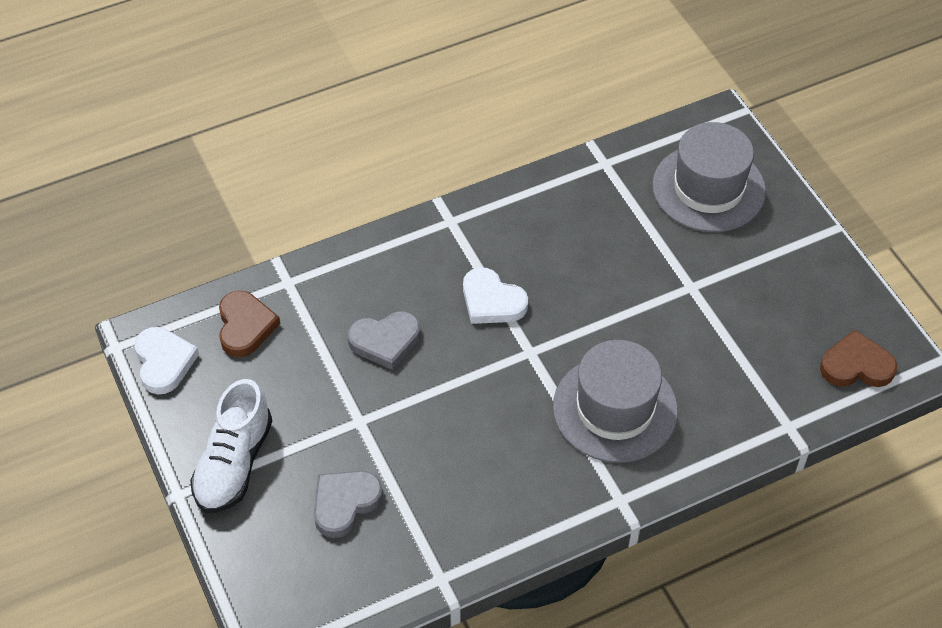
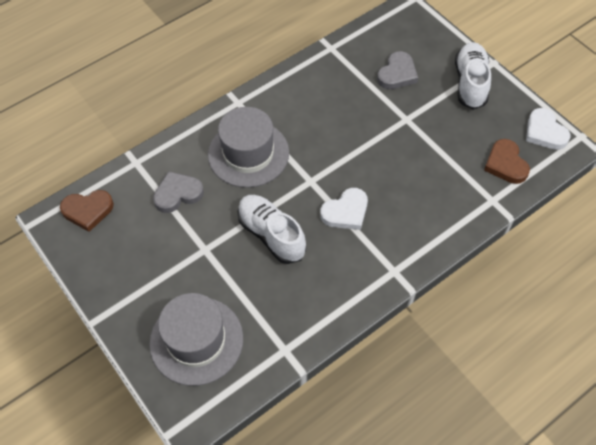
camera: 170 degrees right, 5 degrees up
(385, 341) = (409, 171): grey heart -> grey heart (178, 194)
(492, 301) = (346, 212): white heart -> white heart turned 120 degrees clockwise
(599, 289) = (271, 235): none -> white shoe

